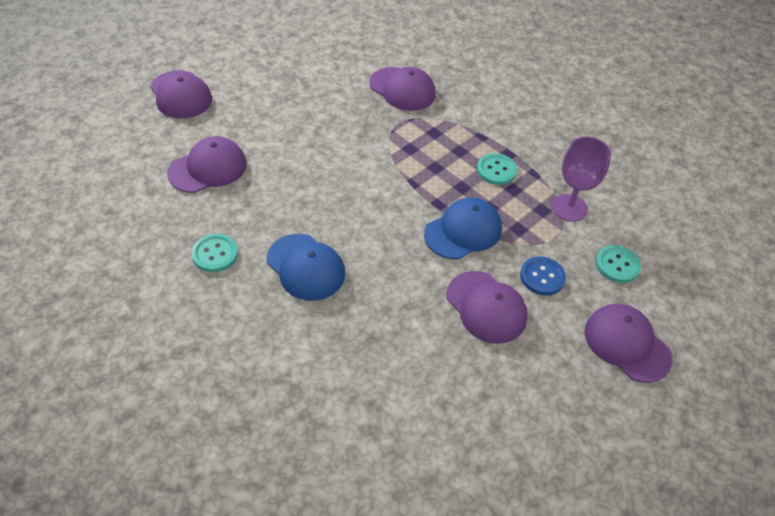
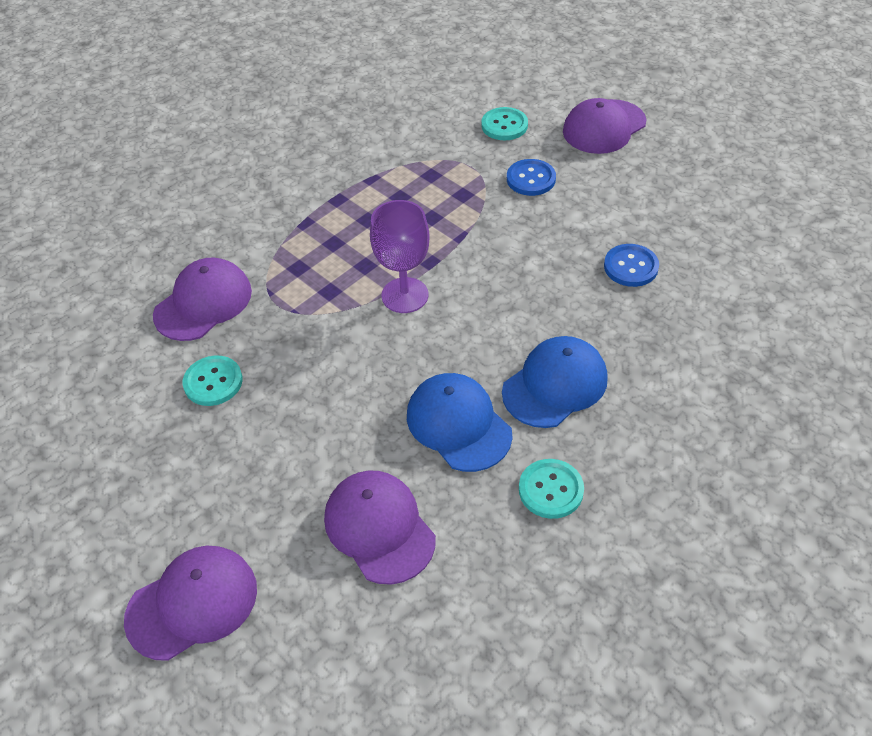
camera: 85 degrees left, 0 degrees up
(429, 335) = (631, 267): none -> blue button
(463, 231) = (473, 240): blue cap -> blue cap (458, 424)
(486, 307) = (581, 222): purple cap -> none
(496, 170) = (368, 210): turquoise button -> turquoise button (213, 382)
(569, 208) = (426, 154): purple goblet -> purple goblet (405, 295)

